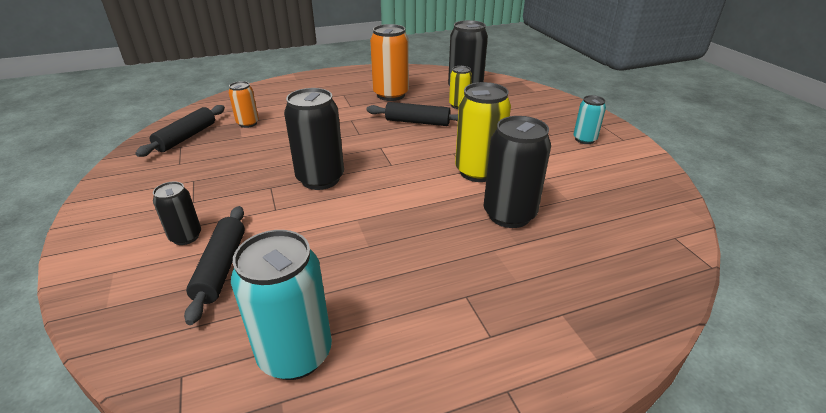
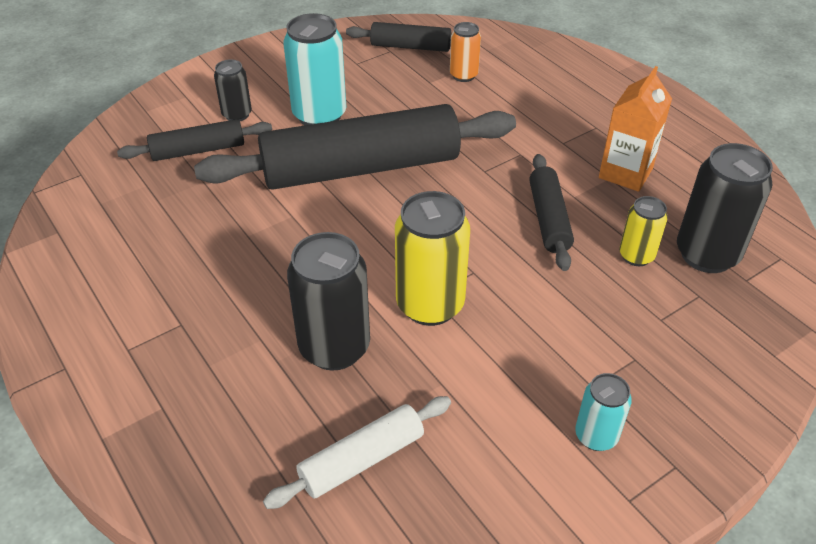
camera: 75 degrees right, 10 degrees up
(295, 354) = (101, 225): turquoise can -> turquoise can (319, 115)
(320, 179) = (361, 168): black can -> black rolling pin
(391, 95) = (625, 173): orange can -> orange carton
(607, 215) = (361, 459): none -> white rolling pin

